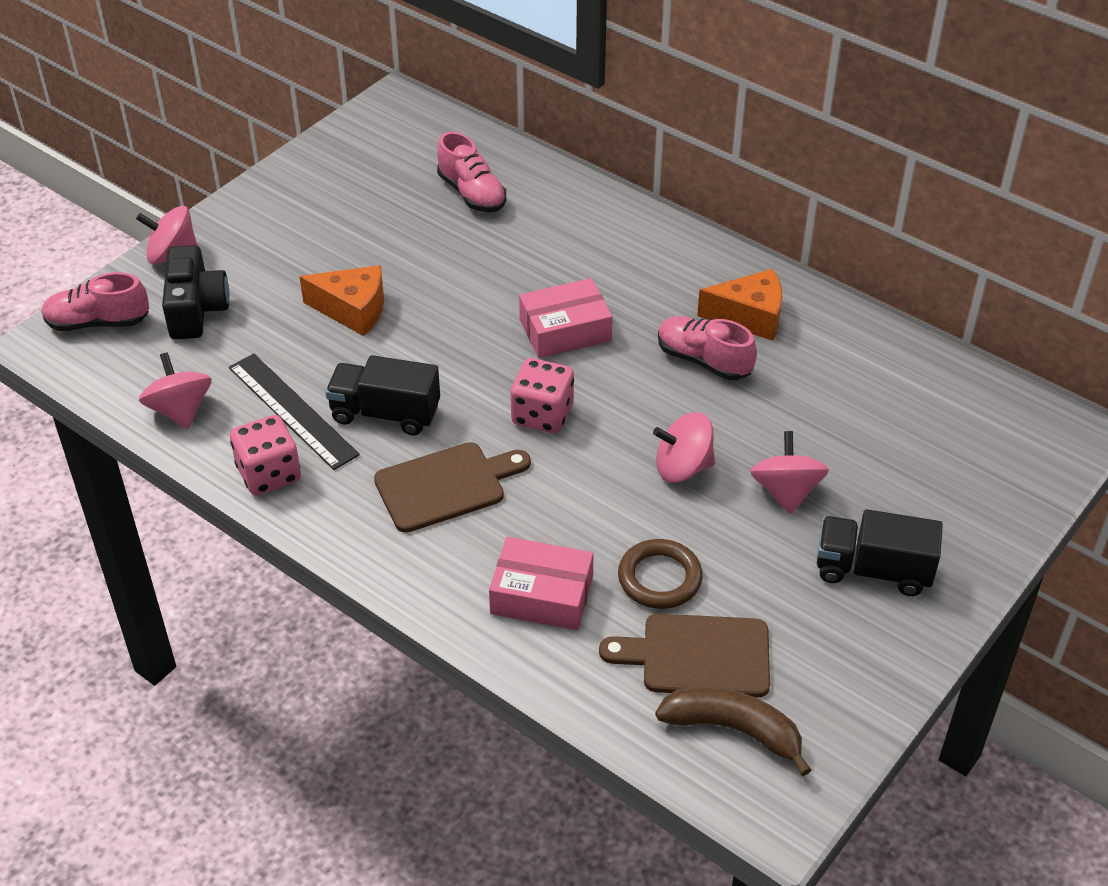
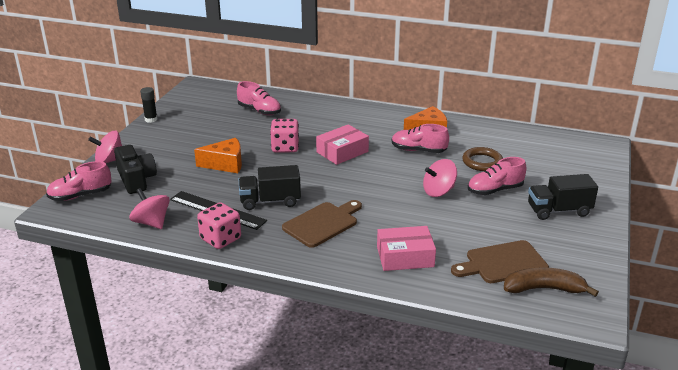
camera: 20 degrees left, 15 degrees down
(279, 172) = (151, 119): none -> black glue stick
(542, 415) = (353, 185): pink dice -> pink dice (285, 147)
(659, 578) = (460, 236): brown ring -> brown ring (482, 162)
(786, 491) = (495, 190): pink spinning top -> pink shoe

